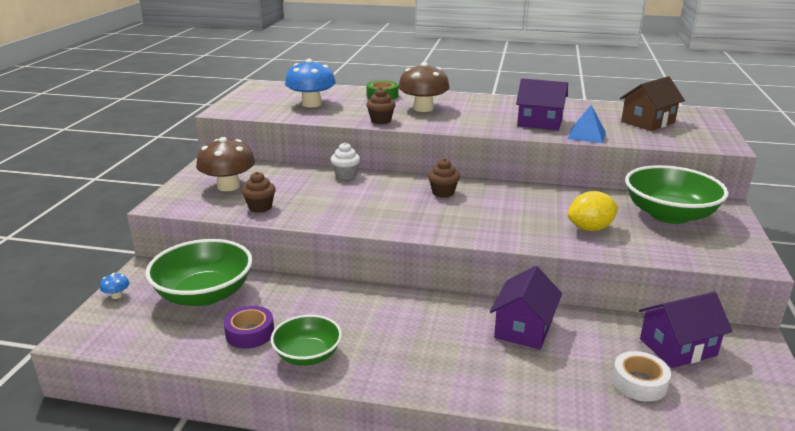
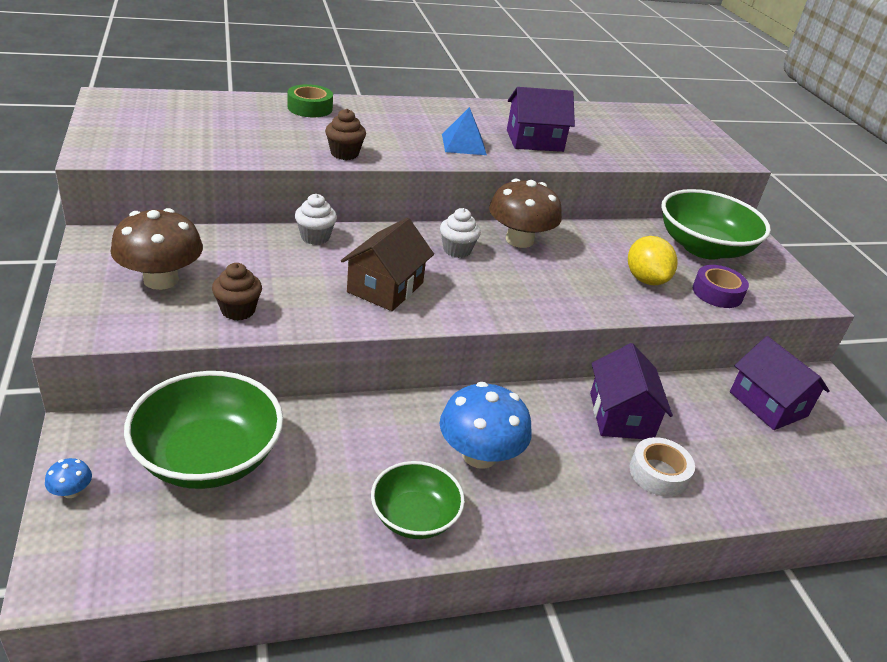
camera: 30 degrees left, 10 degrees up
(250, 333) = (318, 504): purple tape -> purple tape (717, 293)
(311, 104) = (222, 130): blue mushroom -> blue mushroom (479, 455)
(423, 108) = (381, 127): brown mushroom -> brown mushroom (519, 240)
(443, 193) = (457, 250): brown cupcake -> white cupcake
(587, 135) = (598, 156): blue pyramid -> blue pyramid (464, 144)
(590, 228) = (645, 279): yellow lemon -> yellow lemon turned 60 degrees counterclockwise
(639, 382) = (763, 456): white tape -> white tape (658, 473)
(647, 122) = (641, 131): brown house -> brown house (385, 287)
(678, 347) = (768, 404): purple house -> purple house turned 75 degrees counterclockwise

